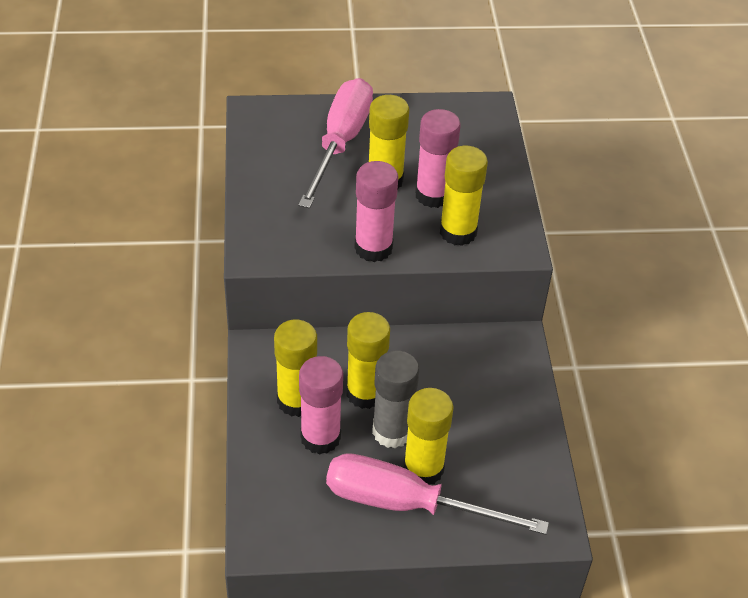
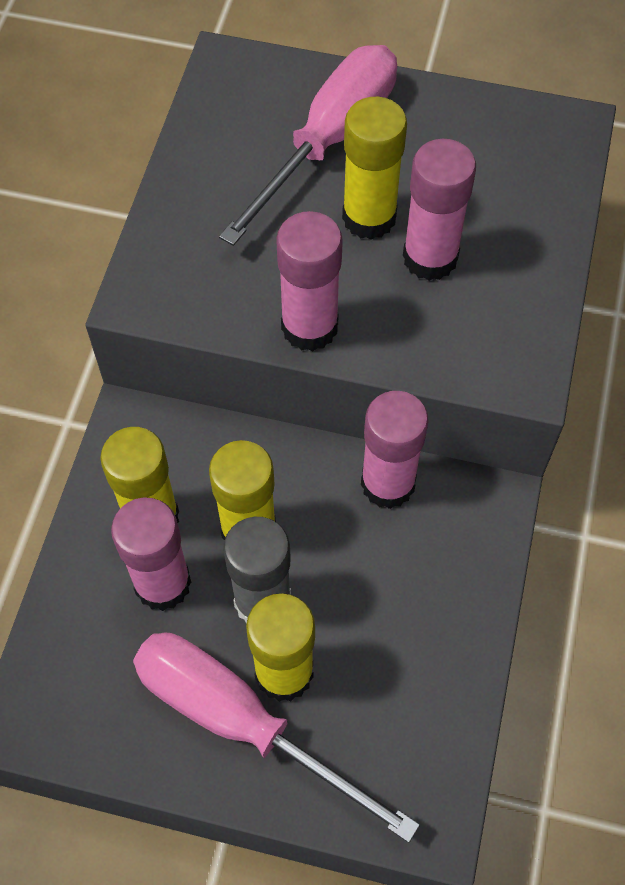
camera: 20 degrees right, 15 degrees up
(445, 345) = (388, 483): none -> pink glue stick
(458, 232) = (443, 329): yellow glue stick -> none

